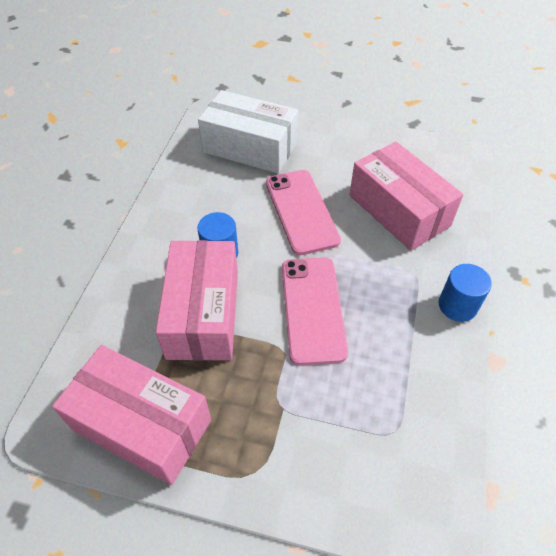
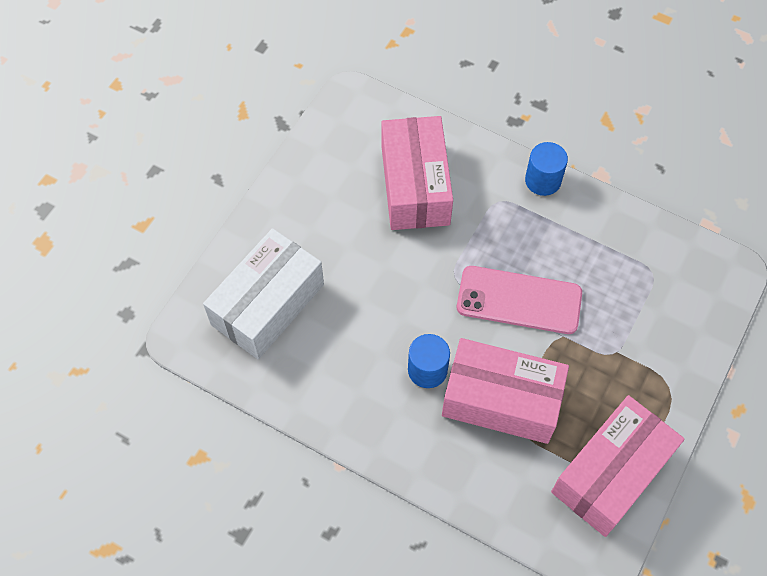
camera: 75 degrees left, 10 degrees up
(301, 211) = (389, 276): pink phone -> none
(398, 210) = (415, 185): pink box -> pink box turned 75 degrees counterclockwise

